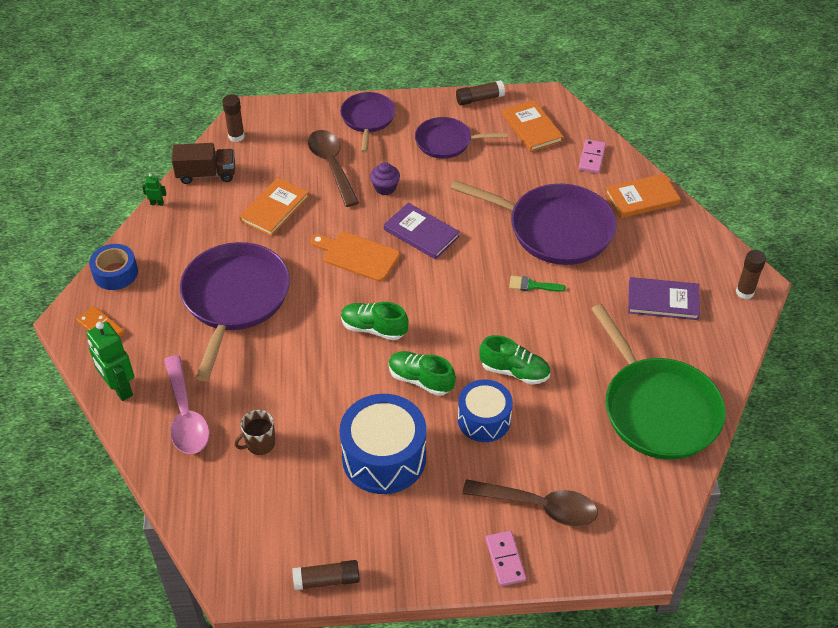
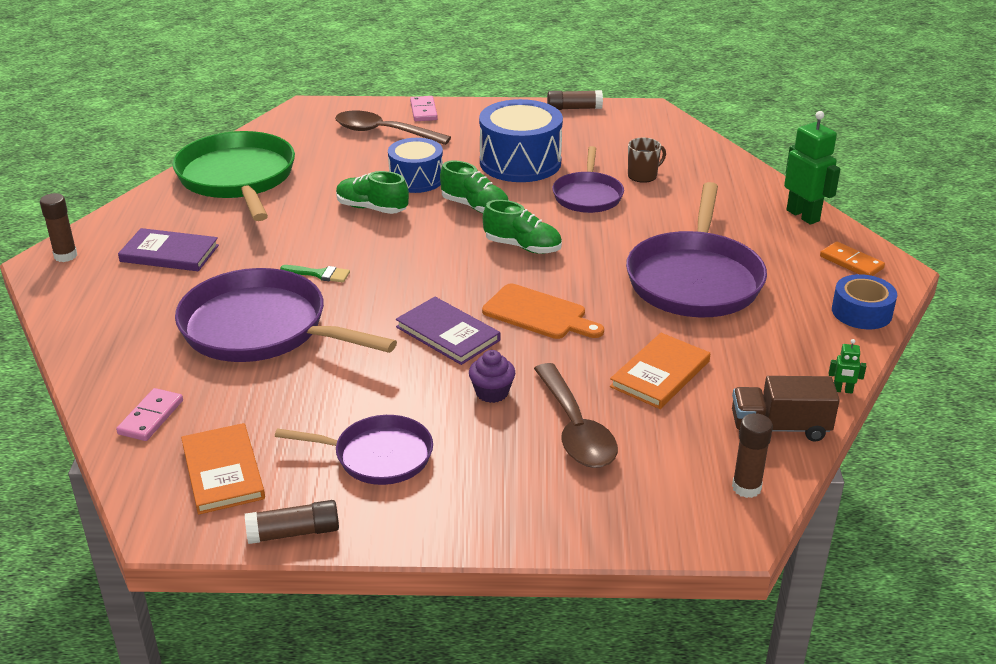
camera: 175 degrees left, 15 degrees down
(186, 415) = (723, 195): pink spoon -> none
(367, 119) = (510, 506): purple pan -> purple pan (588, 196)
(642, 198) = (113, 358): orange book -> none

